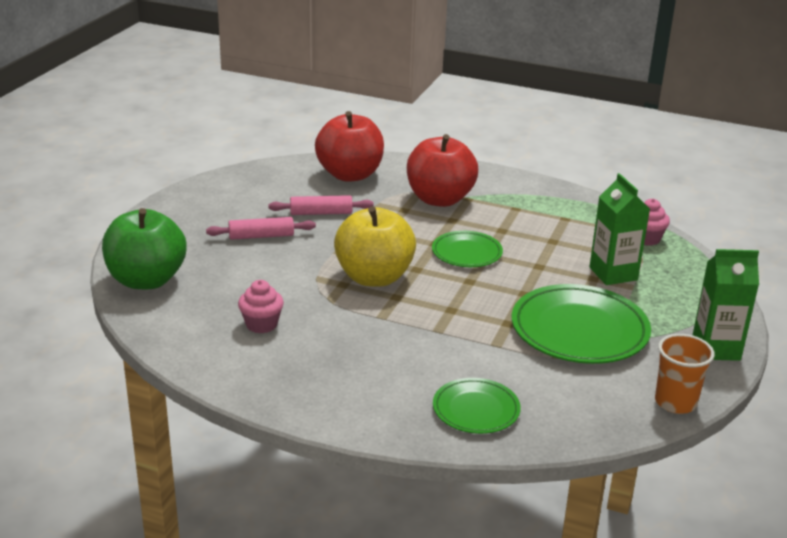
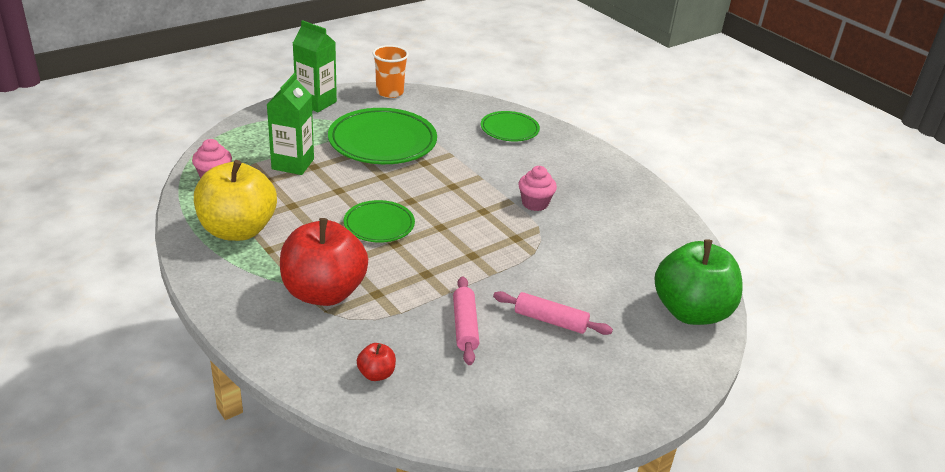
camera: 150 degrees left, 5 degrees up
(261, 324) = (609, 230): pink cupcake -> pink cupcake (535, 203)
(321, 213) = (465, 326): pink rolling pin -> pink rolling pin turned 60 degrees clockwise
(350, 175) = (376, 374): red apple -> red apple, size x0.41
(374, 277) = (483, 234): yellow apple -> yellow apple (237, 230)

